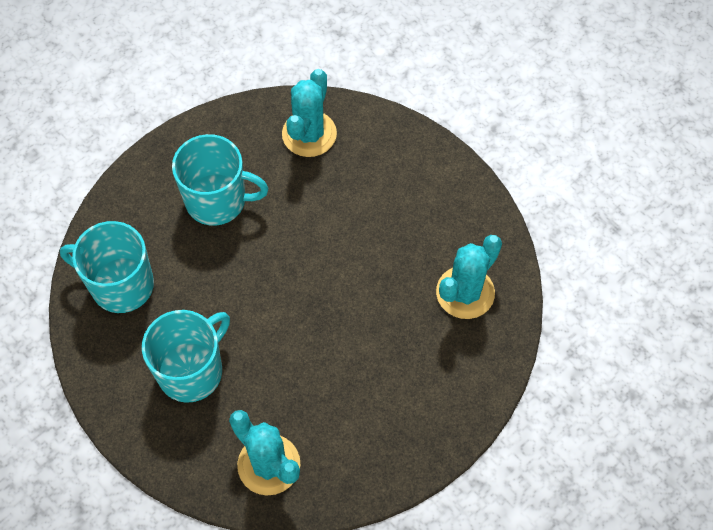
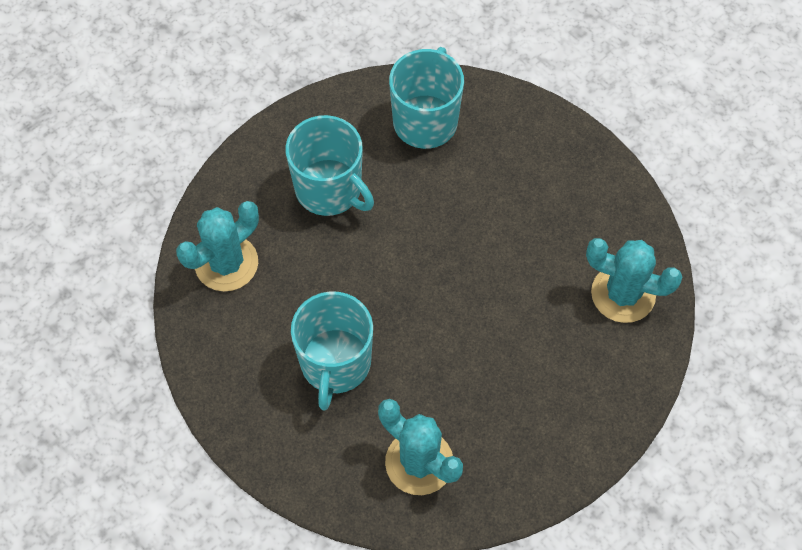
camera: 90 degrees right, 0 degrees up
(217, 200) = (529, 203): turquoise mug -> turquoise mug (335, 364)

